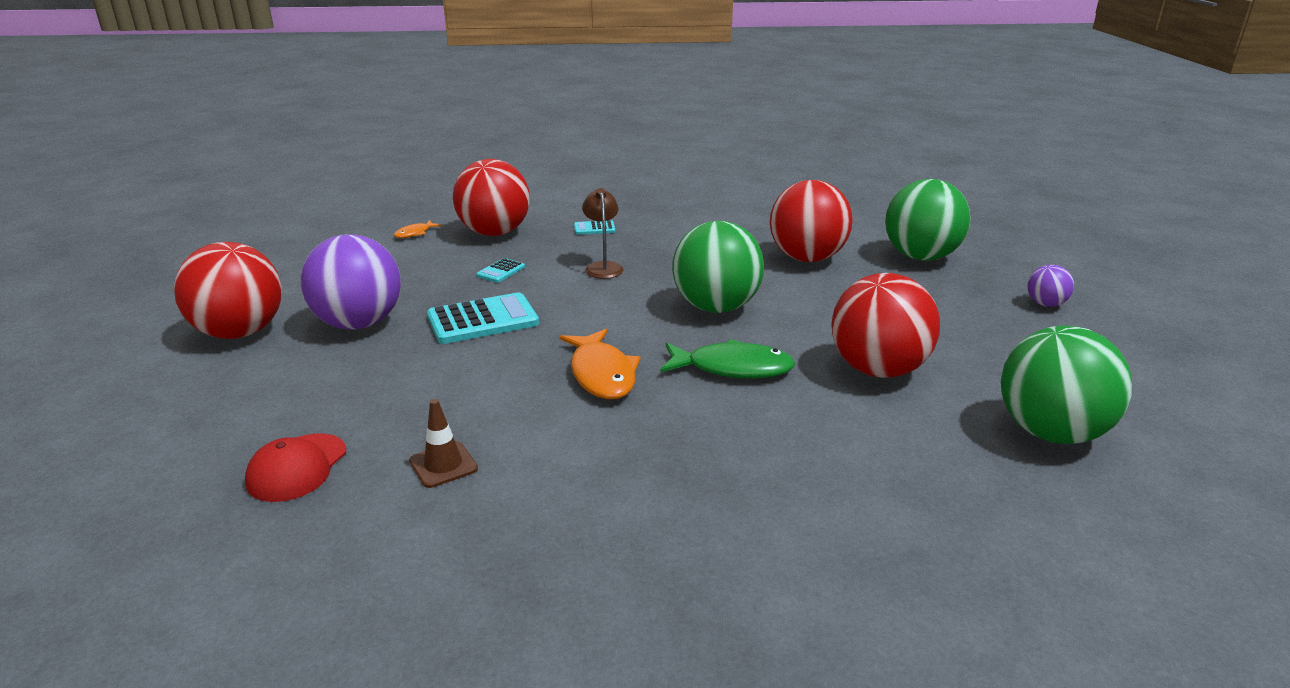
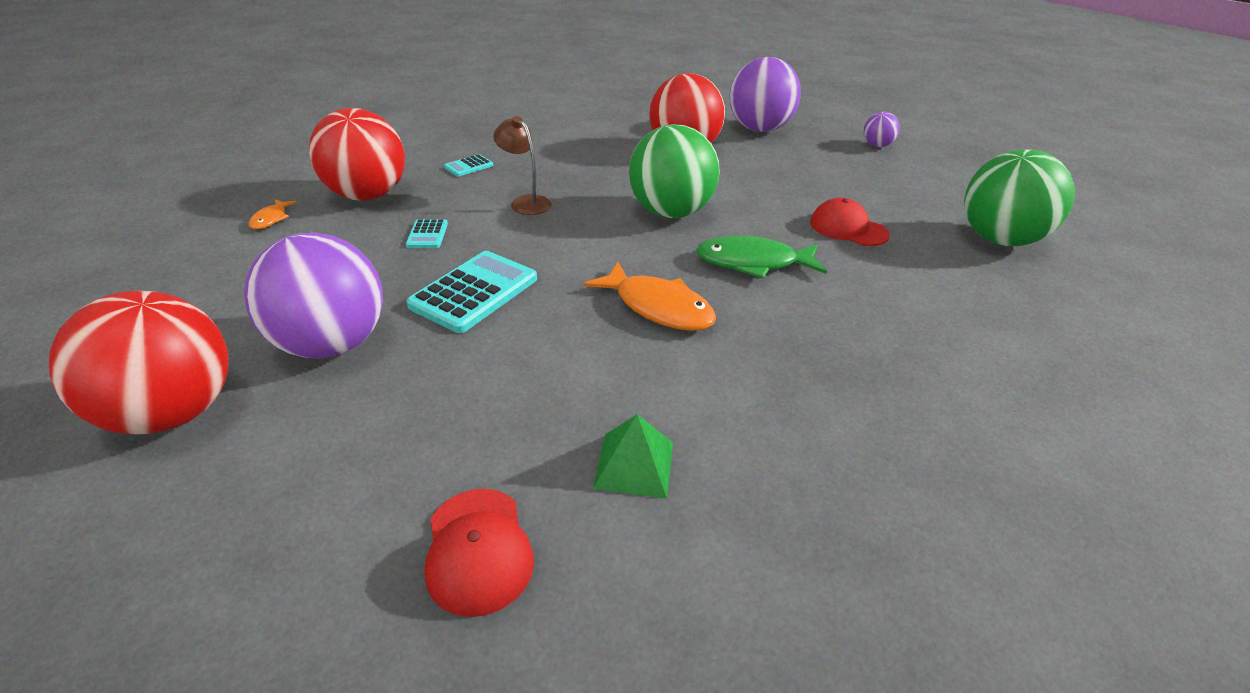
camera: 35 degrees left, 10 degrees up
(443, 465) = (634, 464): brown traffic cone -> green pyramid
(733, 368) = (752, 263): green fish -> green fish turned 150 degrees counterclockwise
(878, 370) = (848, 228): red ball -> red cap
(920, 257) = (759, 129): green ball -> purple ball

